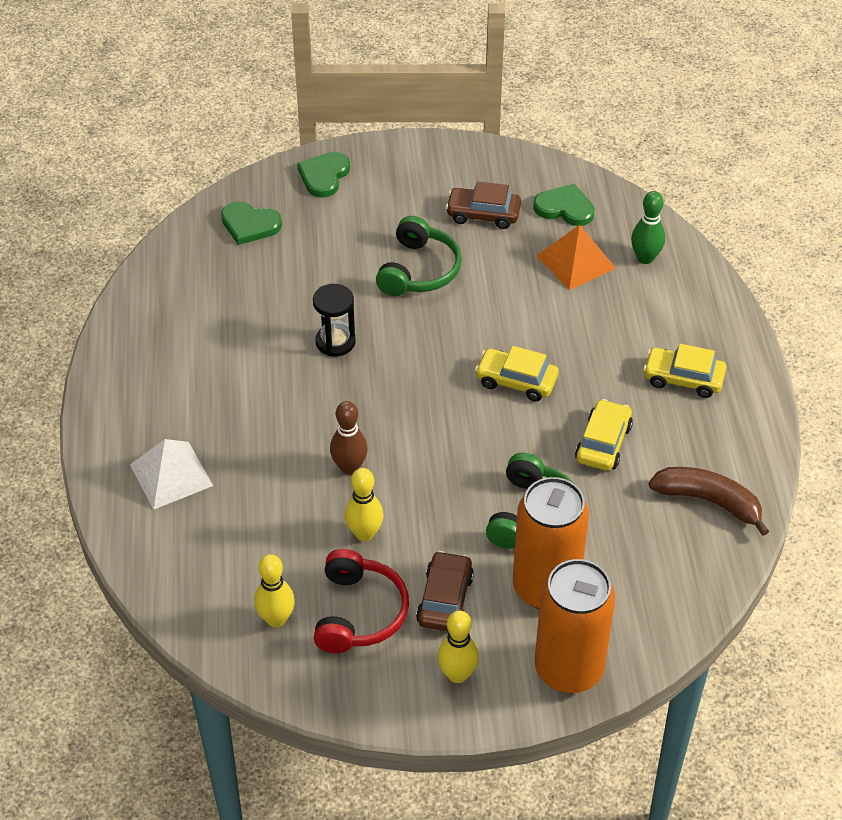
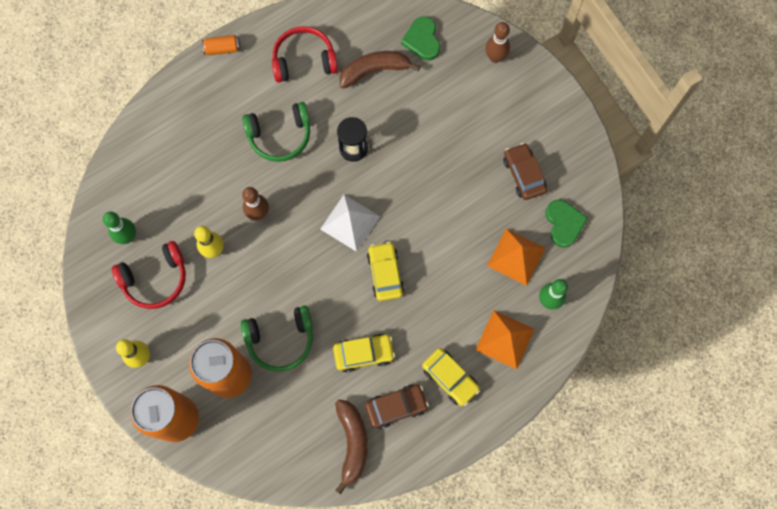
camera: 60 degrees right, 25 degrees up
(96, 409) = (222, 49): none -> orange can
(171, 475) = (197, 119): white pyramid -> white pyramid (350, 222)
(182, 338) = (304, 61): none -> red headphones
(252, 281) = (374, 71): none -> brown banana
(276, 619) = (128, 237): yellow bowling pin -> green bowling pin
(324, 176) = (495, 57): green heart -> brown bowling pin
(418, 270) = (446, 162): green headphones -> green headphones (280, 136)
(445, 599) = (190, 322): brown car -> brown car (396, 407)
(666, 312) = (505, 339): none -> orange pyramid
(683, 378) = (450, 378): yellow car -> yellow car turned 150 degrees clockwise

